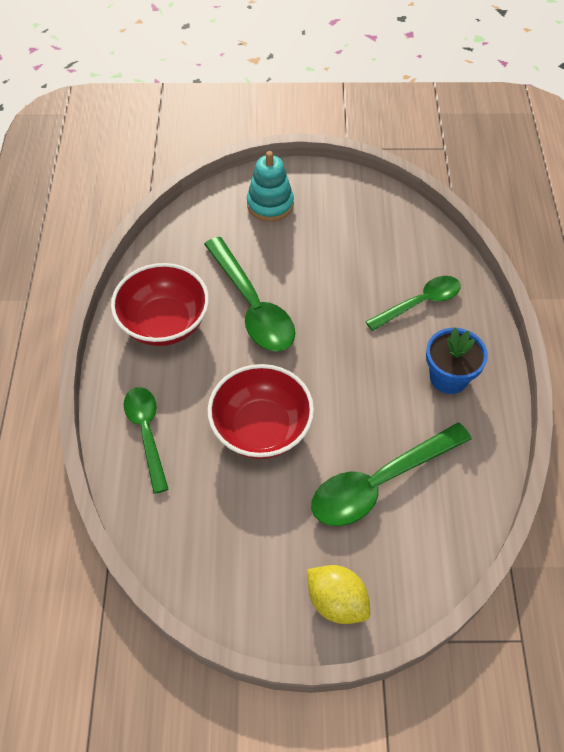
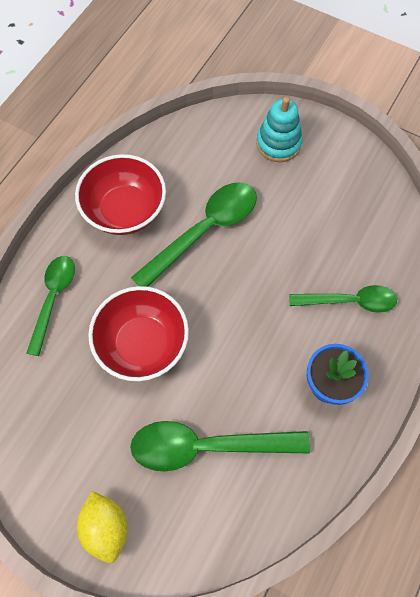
camera: 30 degrees right, 10 degrees up
(252, 306) = (204, 231): green spoon -> green spoon turned 135 degrees counterclockwise

